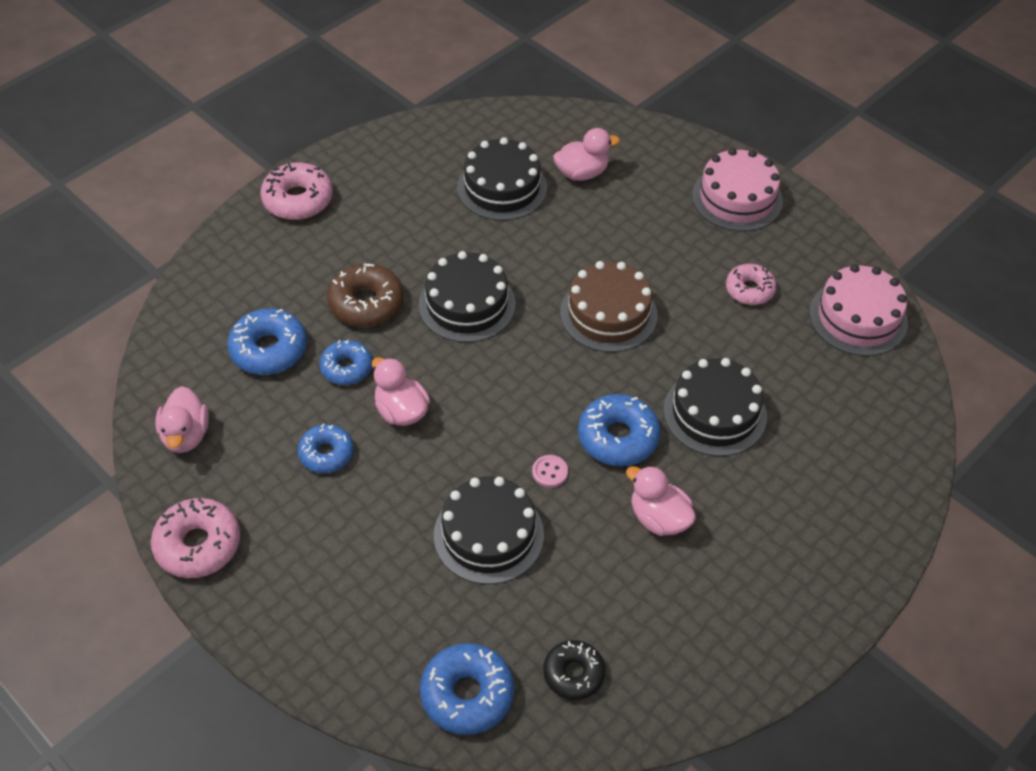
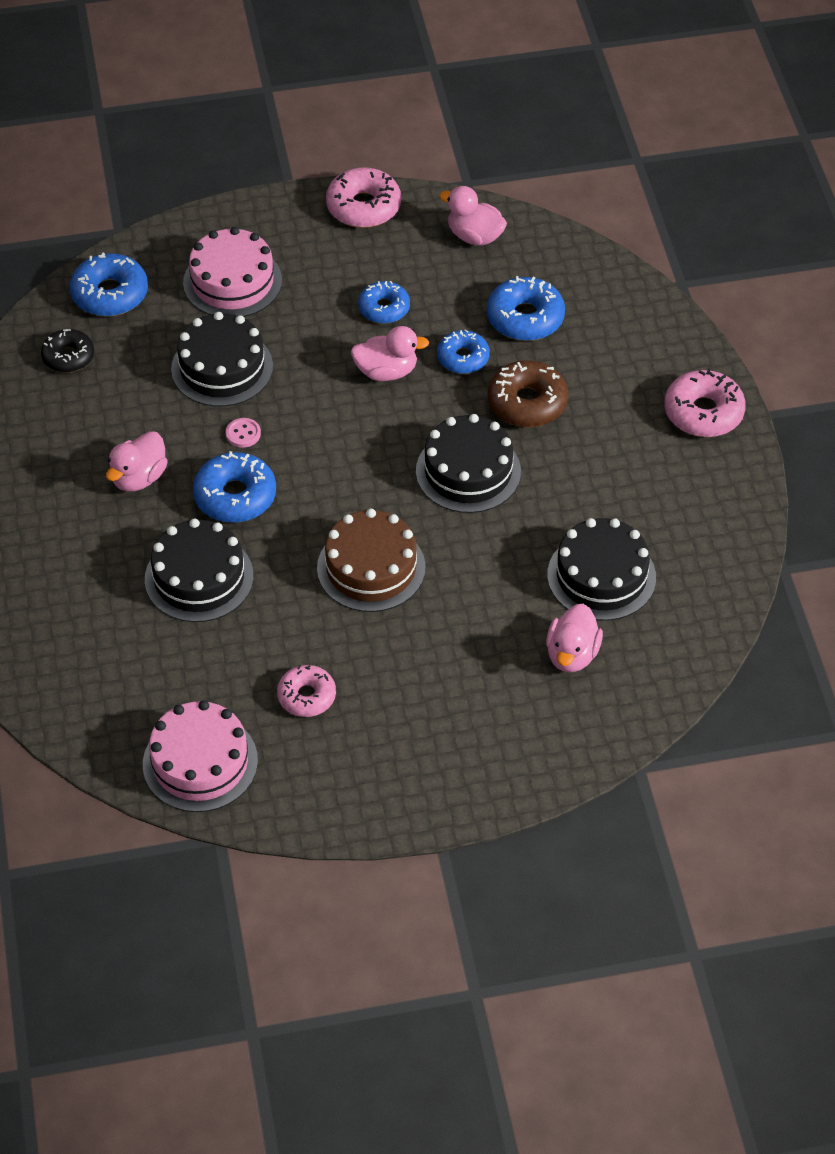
camera: 125 degrees right, 0 degrees up
(658, 518) = (139, 478): pink duck -> pink duck turned 135 degrees clockwise
(737, 198) = (431, 768): pink cake -> pink cake (232, 281)

